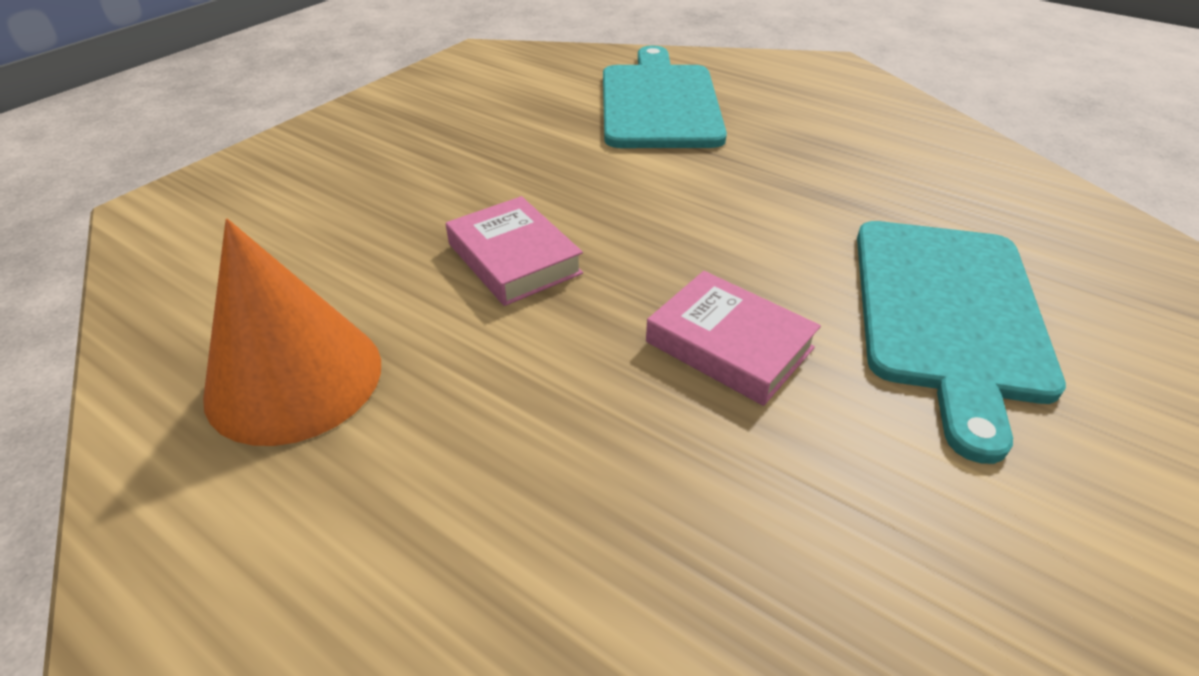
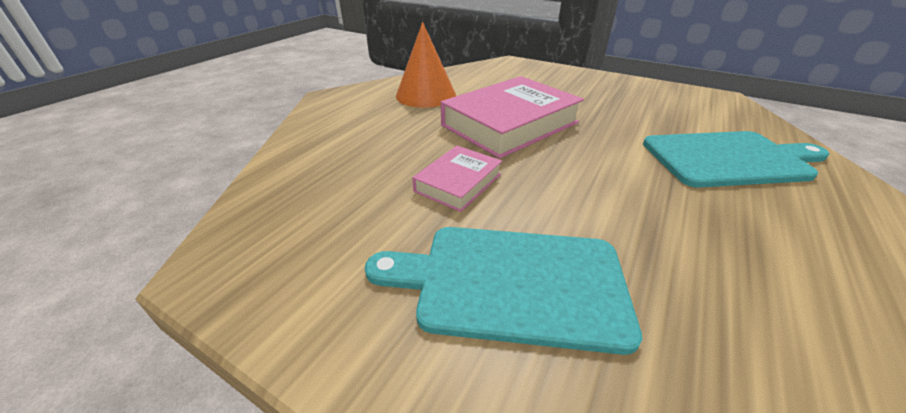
camera: 85 degrees right, 5 degrees down
(514, 258) = (510, 124): pink book -> pink book, size x1.91

